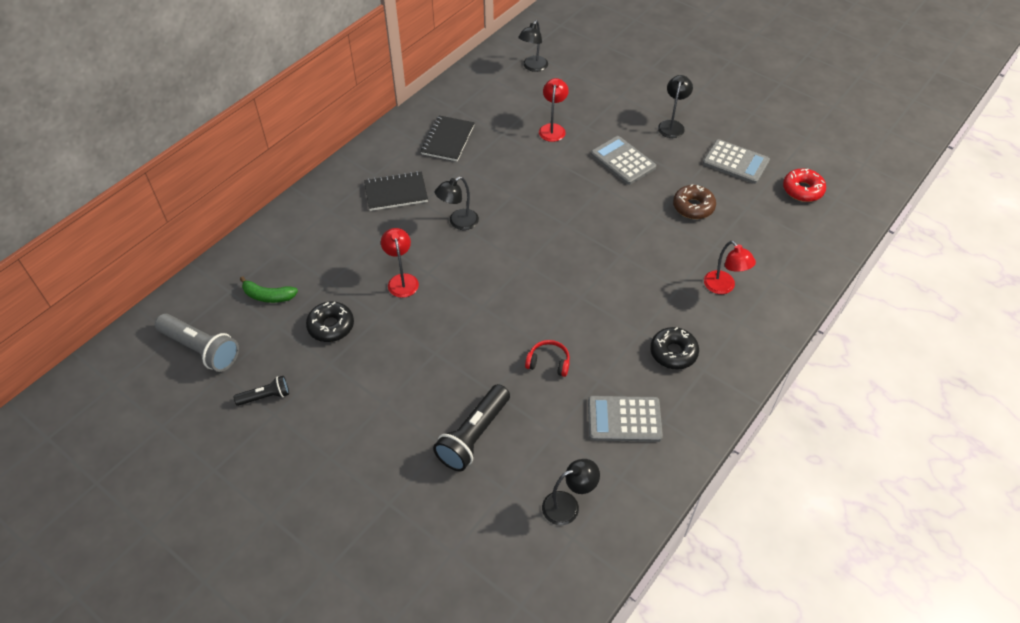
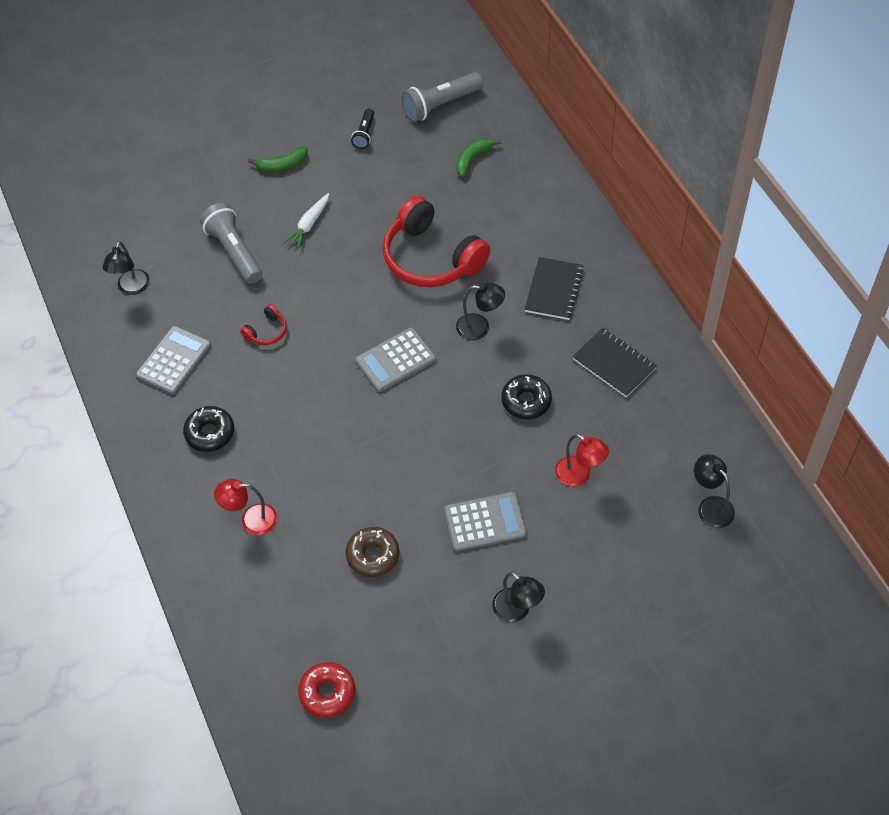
camera: 120 degrees right, 5 degrees up
(331, 326) = (410, 192): black donut -> black donut (526, 401)
(339, 451) = (282, 165): none -> green banana
(402, 280) = (431, 258): red lamp -> red headphones
(408, 388) = (309, 224): none -> white carrot
(458, 222) = (480, 327): black lamp -> black lamp turned 105 degrees clockwise
(473, 435) = (235, 252): black flashlight -> grey flashlight
(735, 162) = (414, 645): grey calculator -> grey calculator (395, 360)

